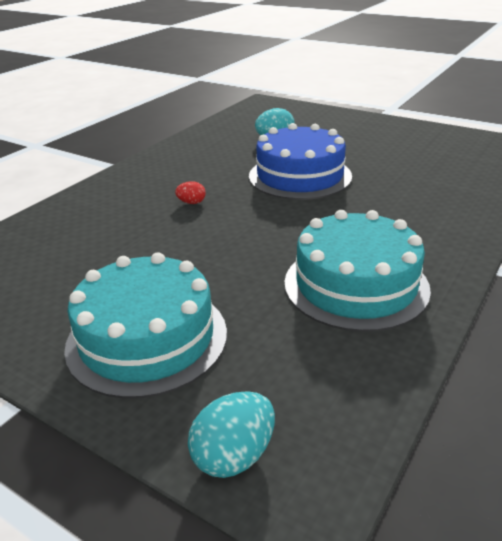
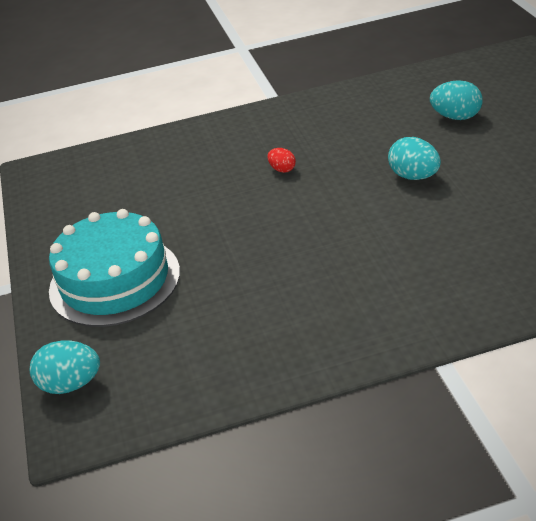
camera: 45 degrees right, 5 degrees up
(300, 176) = (414, 176): blue cake -> turquoise egg
(356, 285) = (298, 313): turquoise cake -> none

